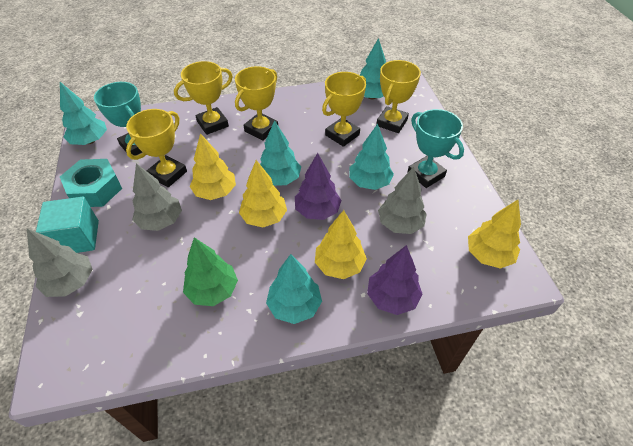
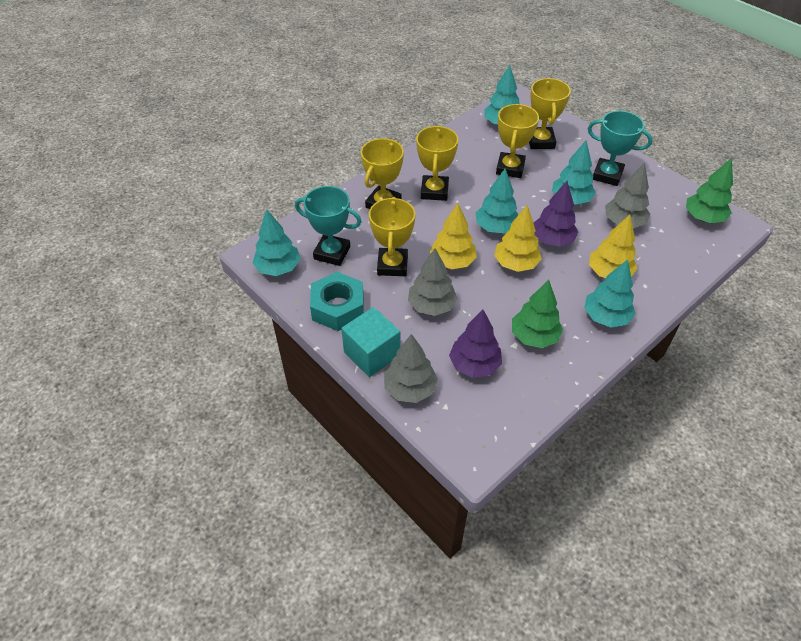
camera: 30 degrees left, 0 degrees up
(392, 298) = (667, 278): purple tree -> purple tree (474, 365)
(488, 255) = (703, 218): yellow tree -> green tree

